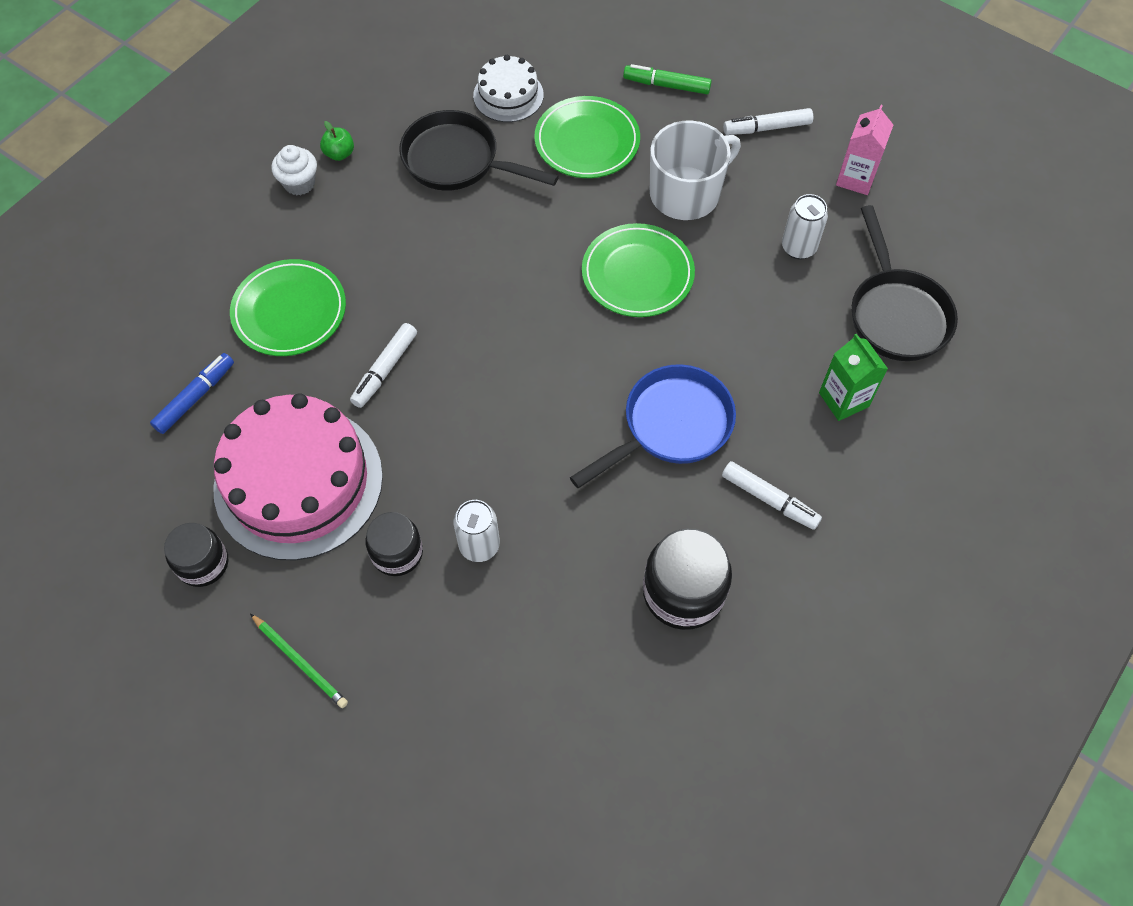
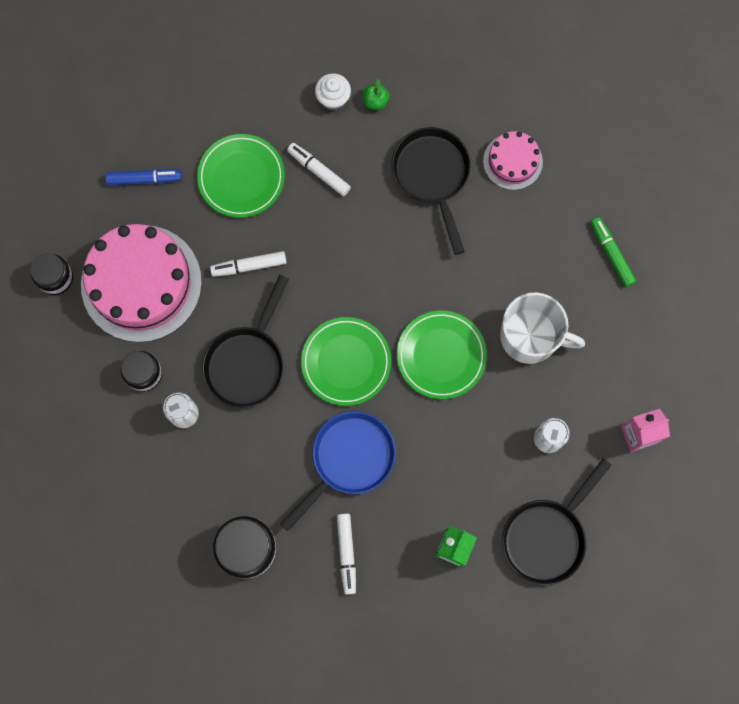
camera: 50 degrees right, 15 degrees up
(300, 662) = (44, 378): green pencil -> none
(482, 444) = (247, 362): none -> black pan
(508, 95) = (512, 161): white cake -> pink cake
(587, 141) = (518, 241): green plate -> green plate (346, 362)
(670, 426) = (348, 460): blue pan -> blue pan turned 60 degrees counterclockwise
(767, 128) = (632, 346): white marker -> white marker (319, 171)

